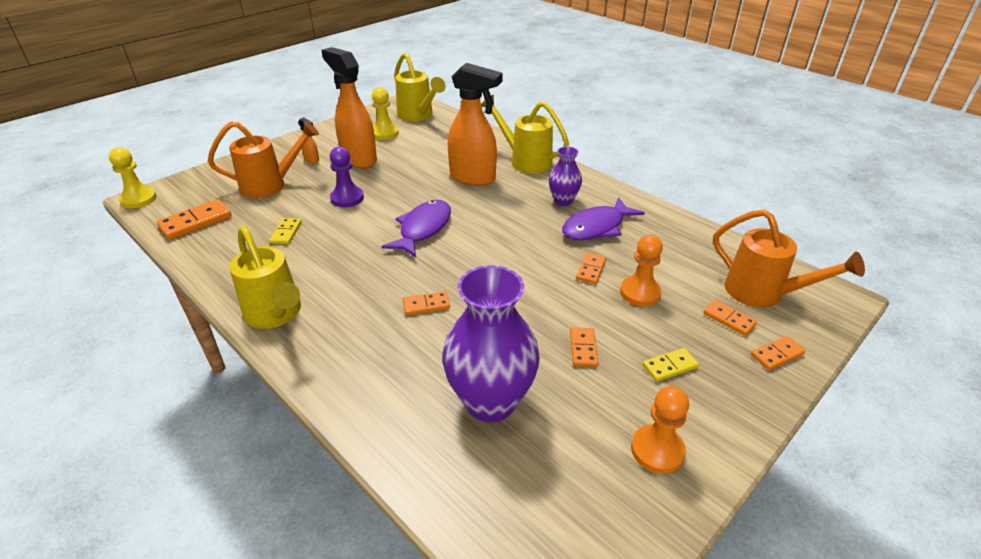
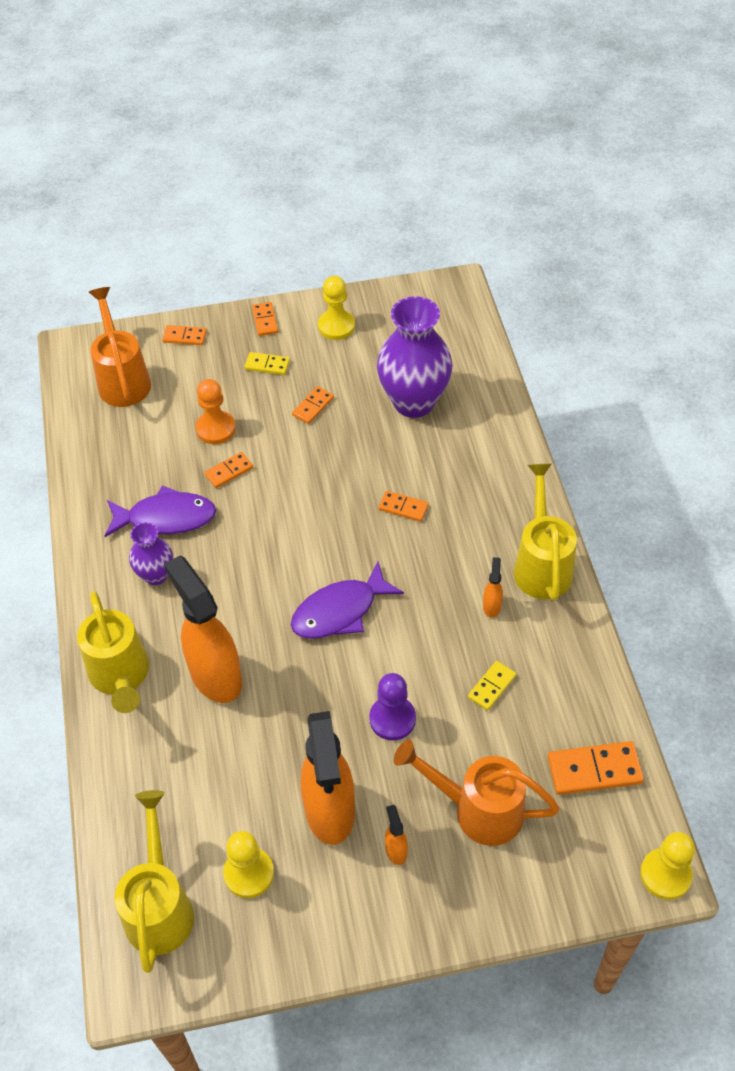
camera: 145 degrees left, 15 degrees up
(308, 272) = (491, 606): none -> orange spray bottle
(657, 450) = (336, 326): orange pawn -> yellow pawn
(729, 319) = (179, 374): orange domino -> orange domino (265, 320)

